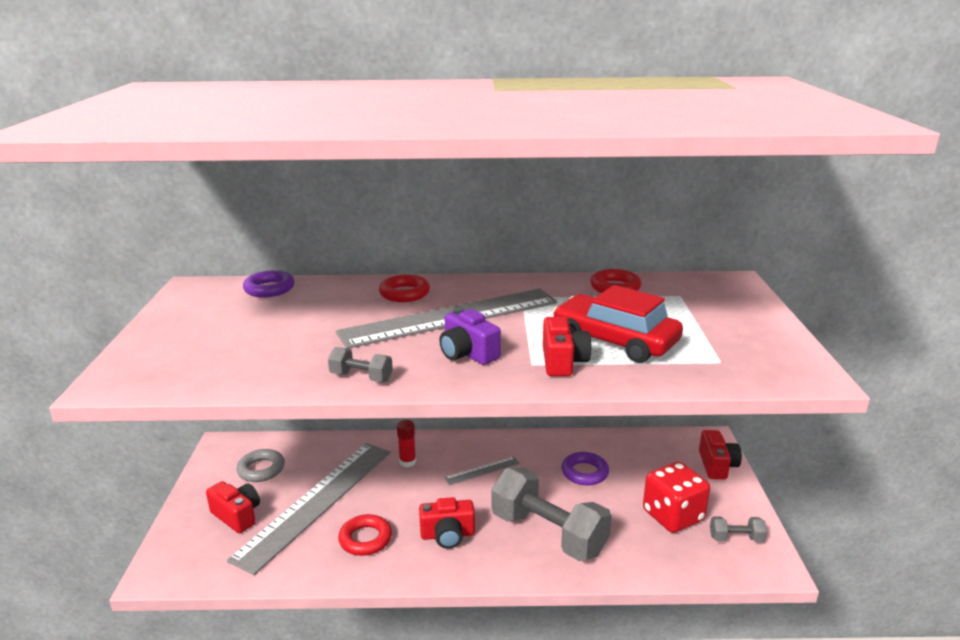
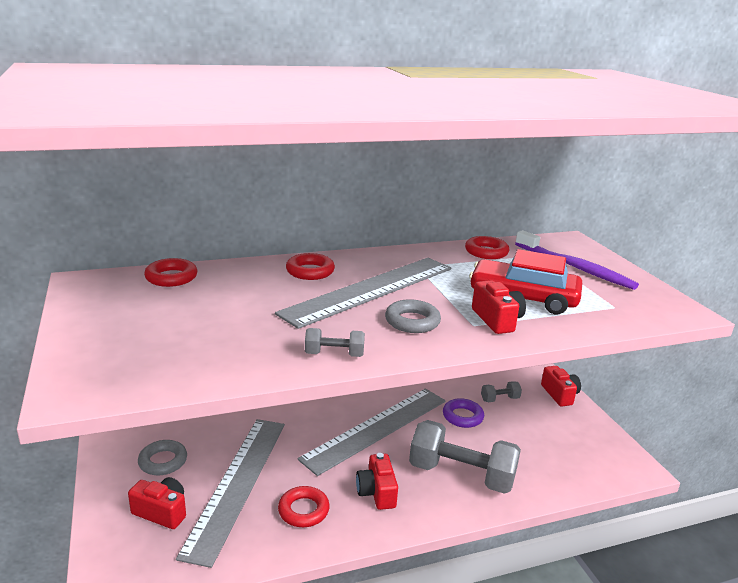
camera: 20 degrees left, 0 degrees up
(269, 289) = (171, 277): purple ring -> red ring
(407, 462) = (305, 431): red glue stick -> none
(447, 535) = (377, 492): red camera -> red camera turned 105 degrees clockwise
(467, 353) = (412, 321): purple camera -> grey ring
(482, 470) = (376, 428): grey ruler -> grey ruler, size x2.49
(673, 516) = (549, 441): red dice -> none
(710, 313) = (575, 267): none -> purple toothbrush
(736, 538) = (604, 452): grey dumbbell -> grey dumbbell (500, 399)

